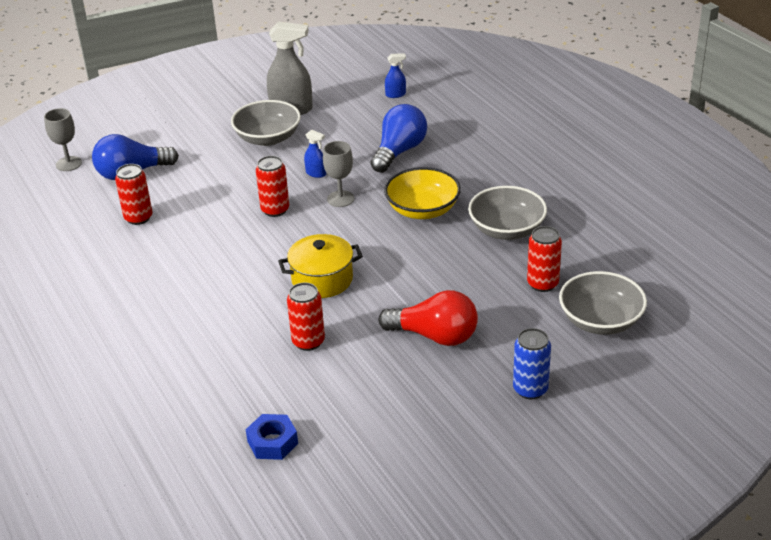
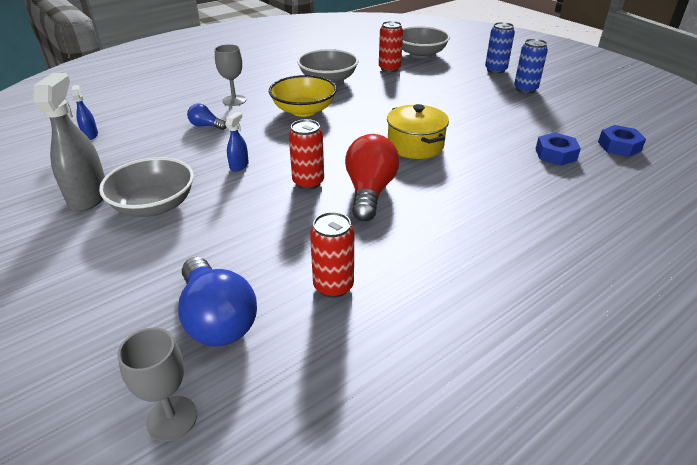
camera: 100 degrees left, 0 degrees up
(271, 380) = (555, 154): none -> blue nut
(308, 342) = (499, 143): red can -> none
(340, 199) = (287, 148): grey goblet -> grey goblet (234, 100)
(399, 151) = (206, 126): blue light bulb -> blue light bulb, size x0.50
(435, 336) = (462, 98): red light bulb -> red light bulb (369, 192)
(454, 403) = (525, 89): none -> blue can

